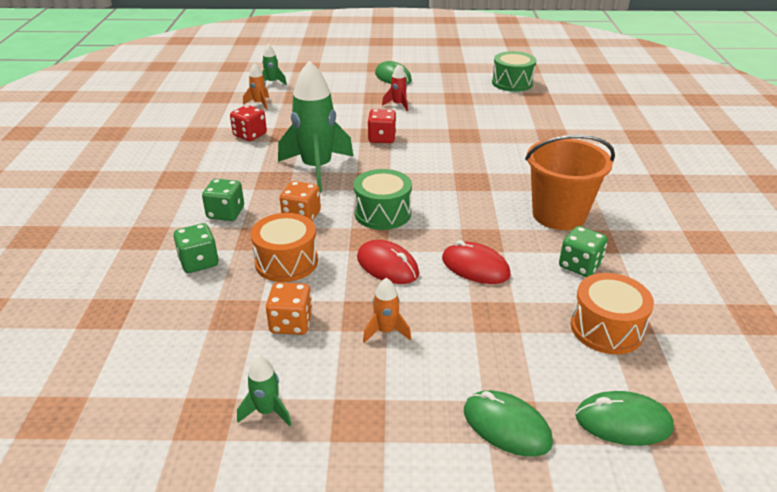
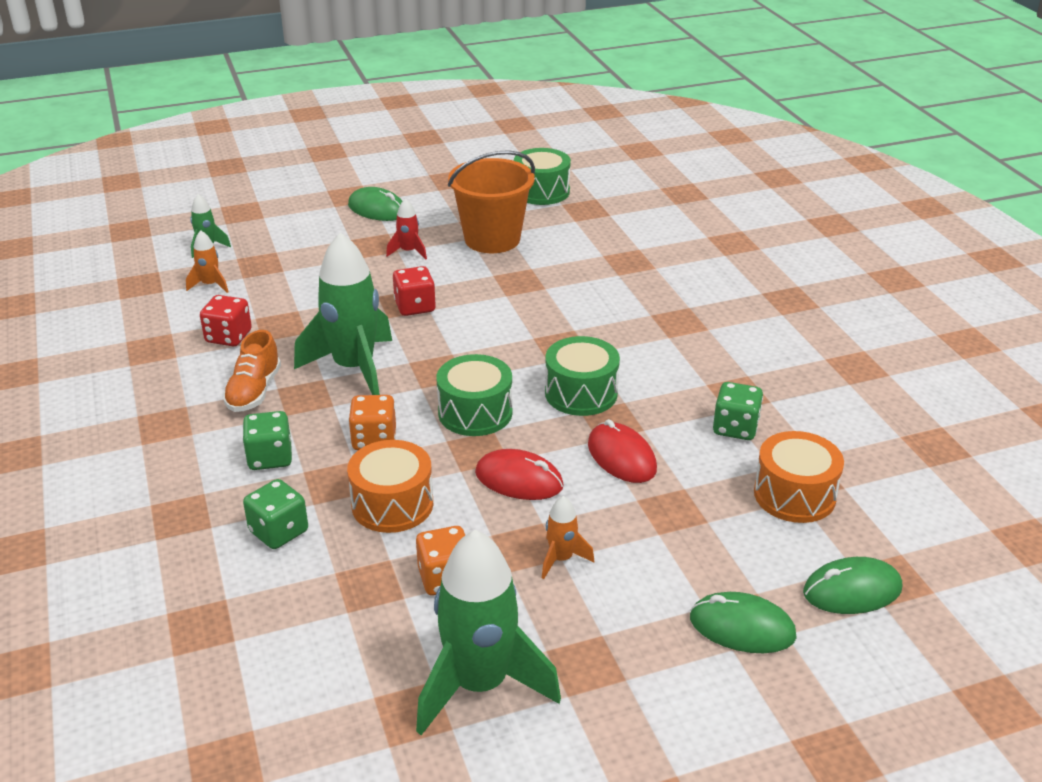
camera: 20 degrees left, 0 degrees up
(243, 170) = (254, 391): none -> orange shoe
(267, 411) = (480, 685): green rocket -> green rocket, size x2.24
(468, 216) = (581, 393): none -> green drum
(475, 267) = (621, 457): red mouse -> red mouse turned 45 degrees clockwise
(558, 215) = (684, 369): orange bucket -> orange bucket (492, 239)

